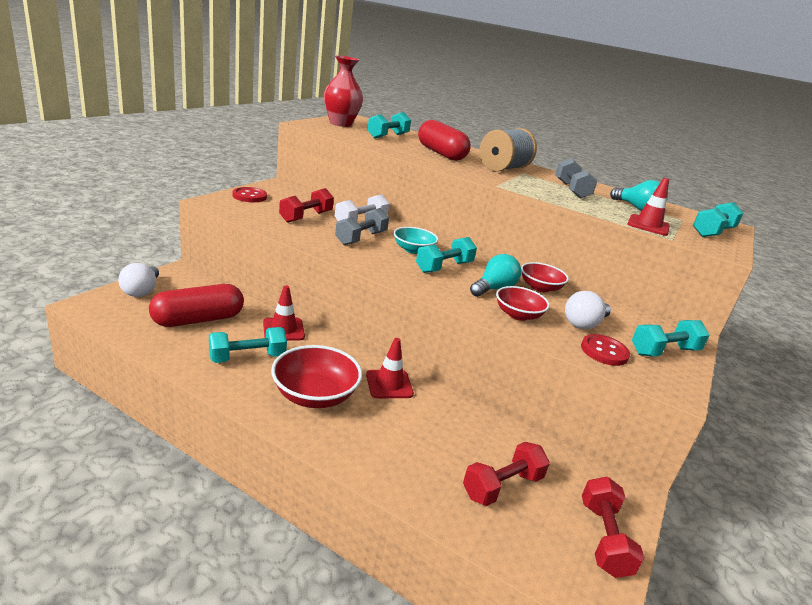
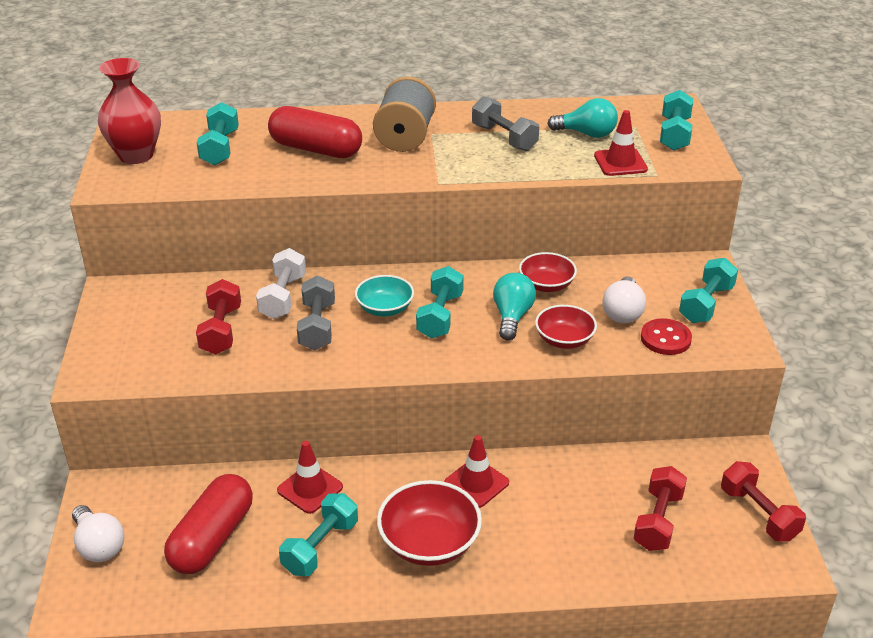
camera: 30 degrees left, 10 degrees up
(249, 196) = (114, 337): red button -> none

